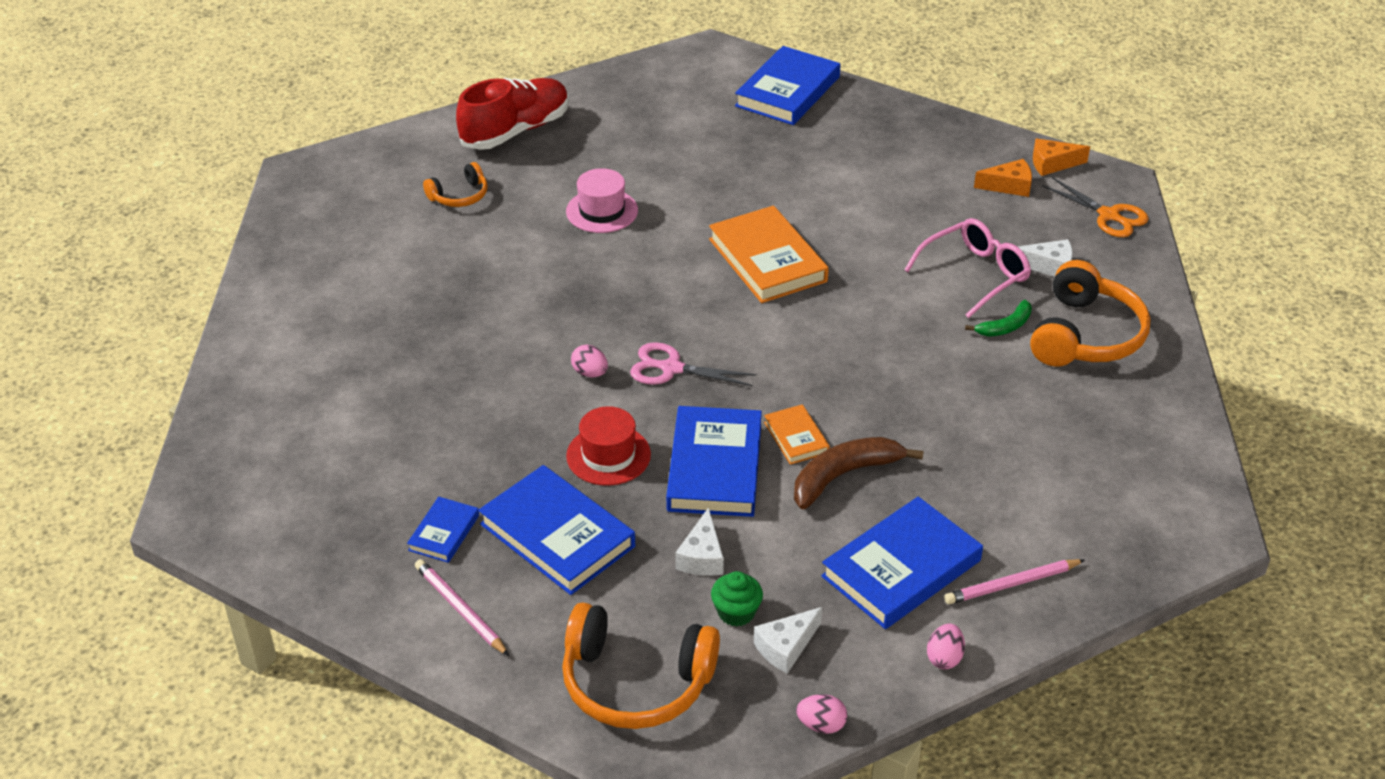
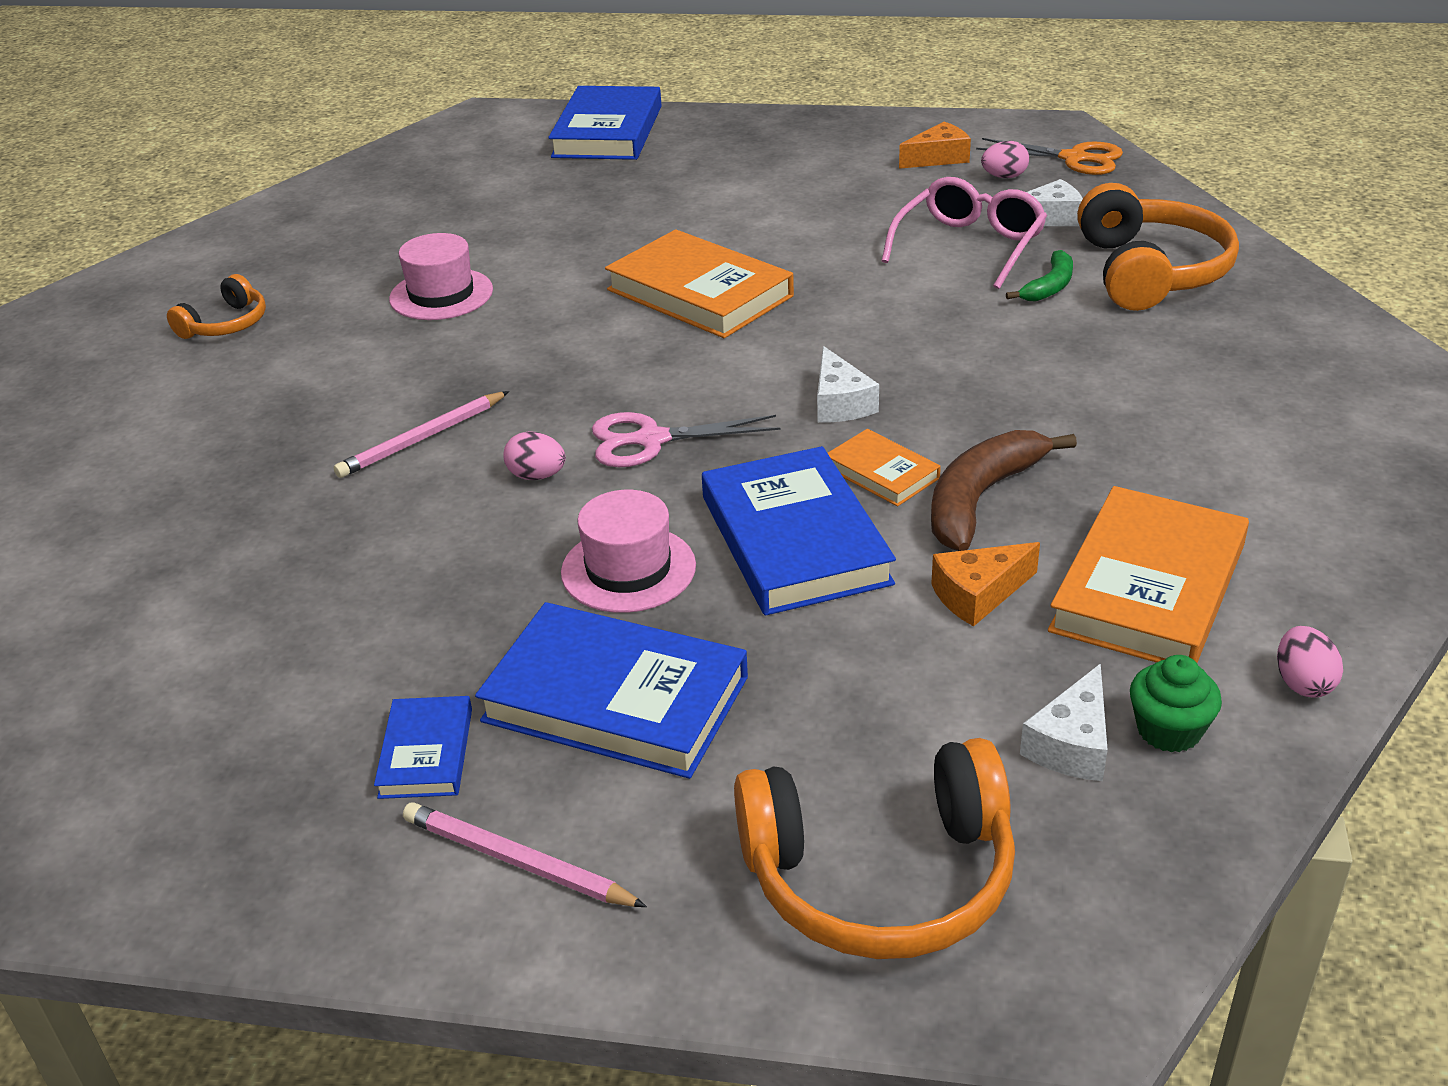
camera: 20 degrees left, 5 degrees down
(515, 131) = (271, 241): red shoe -> none
(608, 455) = (628, 569): red hat -> pink hat
(702, 556) = (857, 659): white cheese -> white cheese (840, 403)
(736, 612) = (962, 719): green cupcake -> green cupcake (1168, 730)
(821, 725) = (1210, 839): pink egg -> pink egg (1004, 177)
(901, 568) = (1148, 587): blue book -> orange book
(1012, 584) = (1307, 561): pink pencil -> pink pencil (422, 438)
(1052, 164) = (970, 129): orange cheese -> orange cheese (978, 594)

